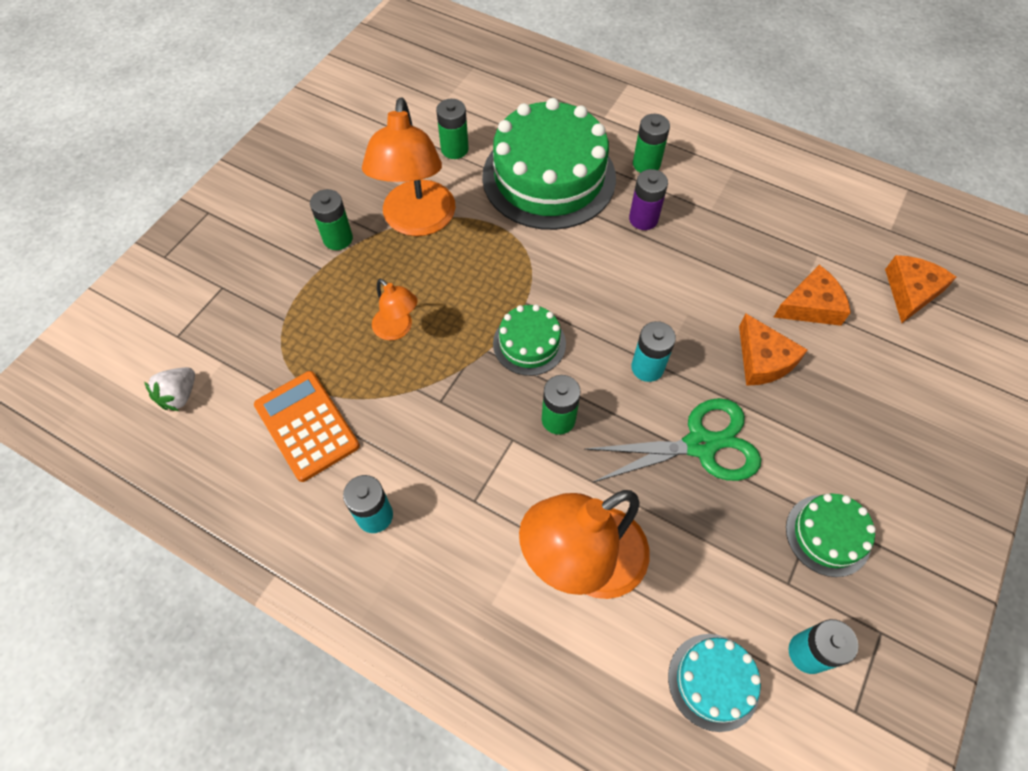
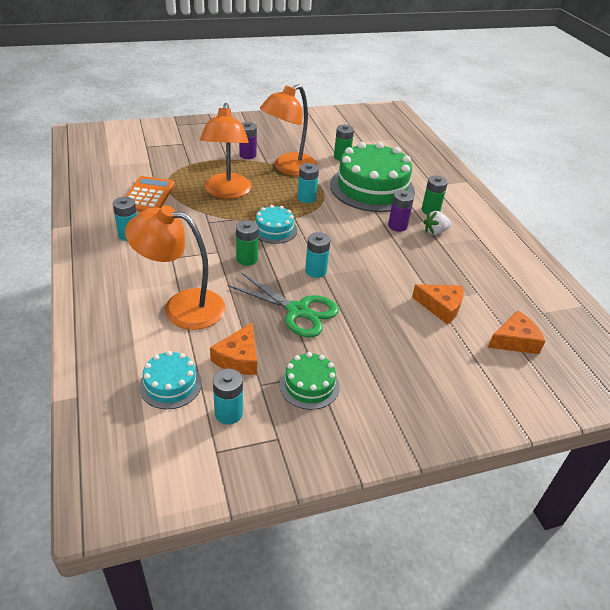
camera: 40 degrees right, 20 degrees down
(179, 396) = (120, 161): white strawberry -> white strawberry (435, 232)
(338, 238) = (247, 155): green battery -> purple battery
(397, 329) = (227, 192): orange lamp -> orange lamp, size x1.99
(500, 257) = (306, 198): none -> turquoise battery
(529, 343) = (274, 230): green cake -> turquoise cake
(763, 360) = (380, 307): orange cheese -> orange cheese (239, 358)

